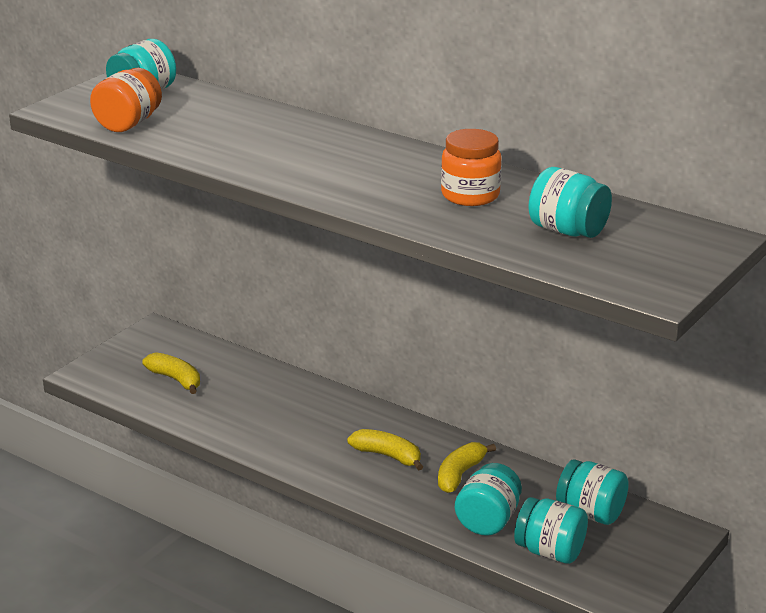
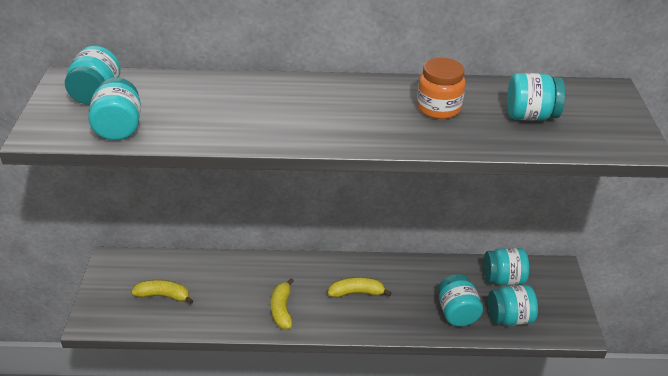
camera: 35 degrees left, 10 degrees up
(128, 124) = (119, 128): orange jar -> turquoise jar
(460, 474) = (410, 286): yellow banana -> yellow banana (281, 309)

